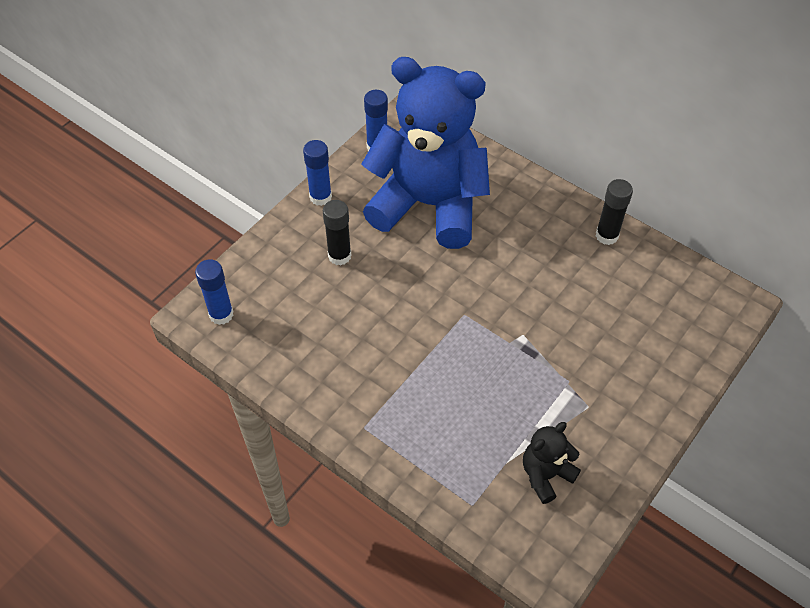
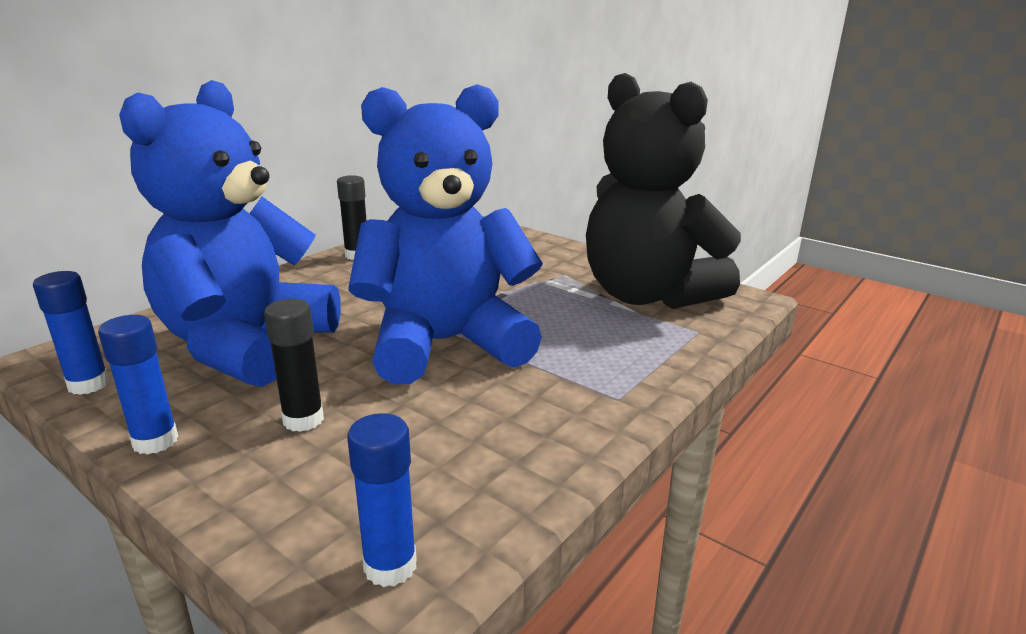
camera: 90 degrees left, 30 degrees down
(438, 318) = (445, 344): none -> blue teddy bear
(545, 475) = (647, 295): black teddy bear -> black teddy bear, size x2.47

